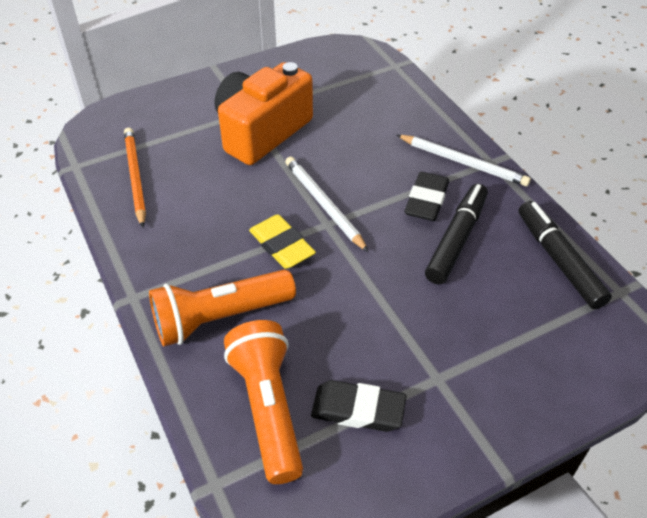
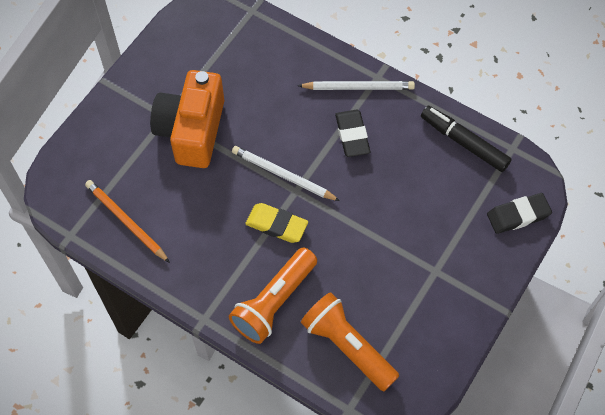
camera: 30 degrees left, 15 degrees up
(358, 410) = (401, 317): black eraser -> black eraser (518, 215)
(456, 239) = (390, 159): black marker -> none

